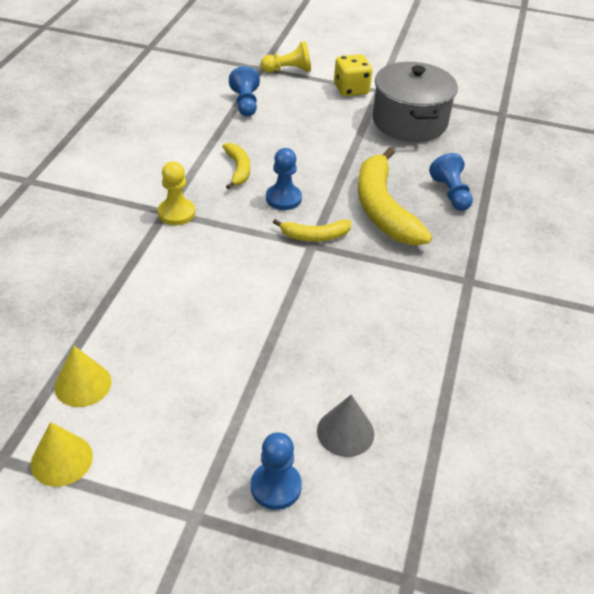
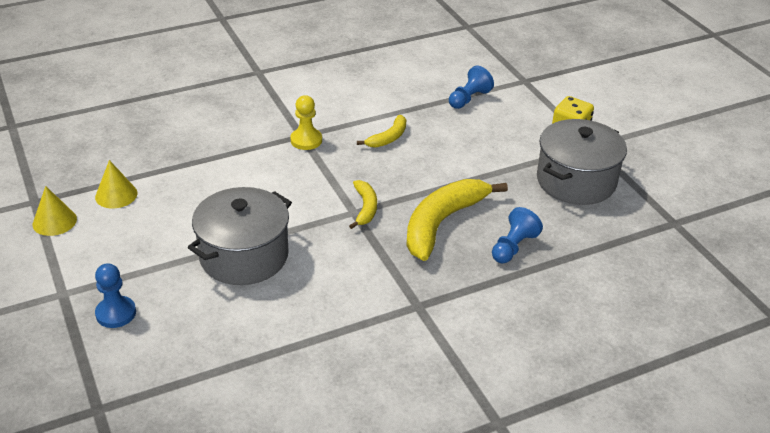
camera: 50 degrees right, 5 degrees down
(283, 198) = (386, 173): blue pawn -> none
(288, 70) = (543, 93): yellow pawn -> none
(293, 345) = (244, 256): none -> grey pot
(314, 236) = (365, 208): yellow banana -> yellow banana turned 135 degrees counterclockwise
(345, 432) = (191, 320): grey cone -> none

